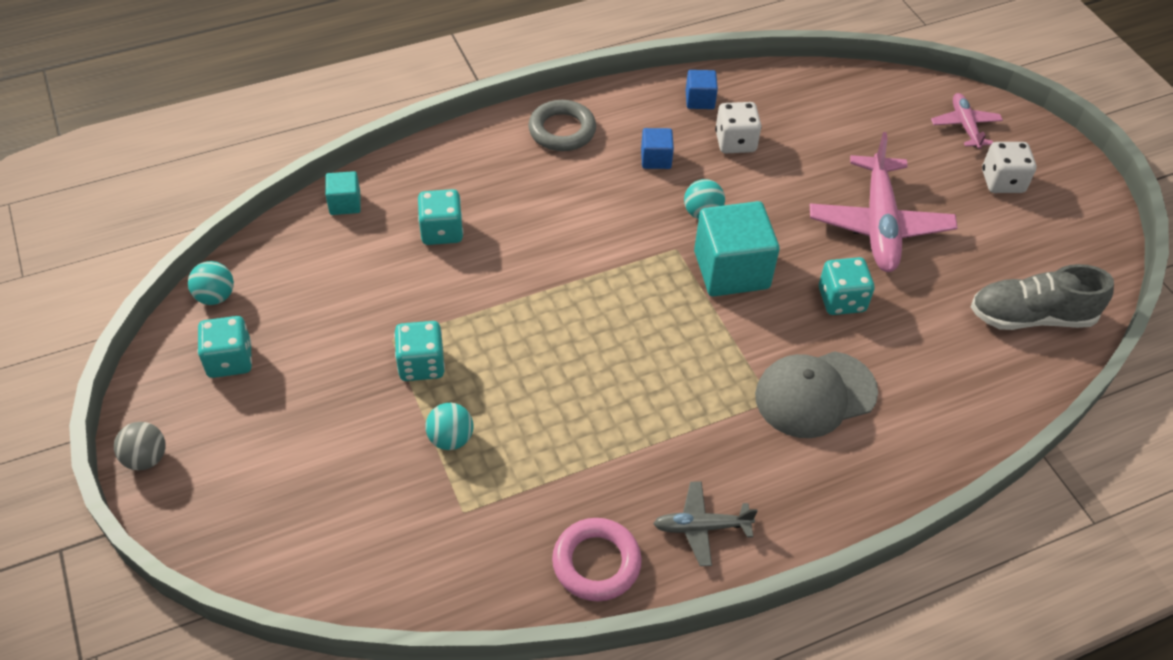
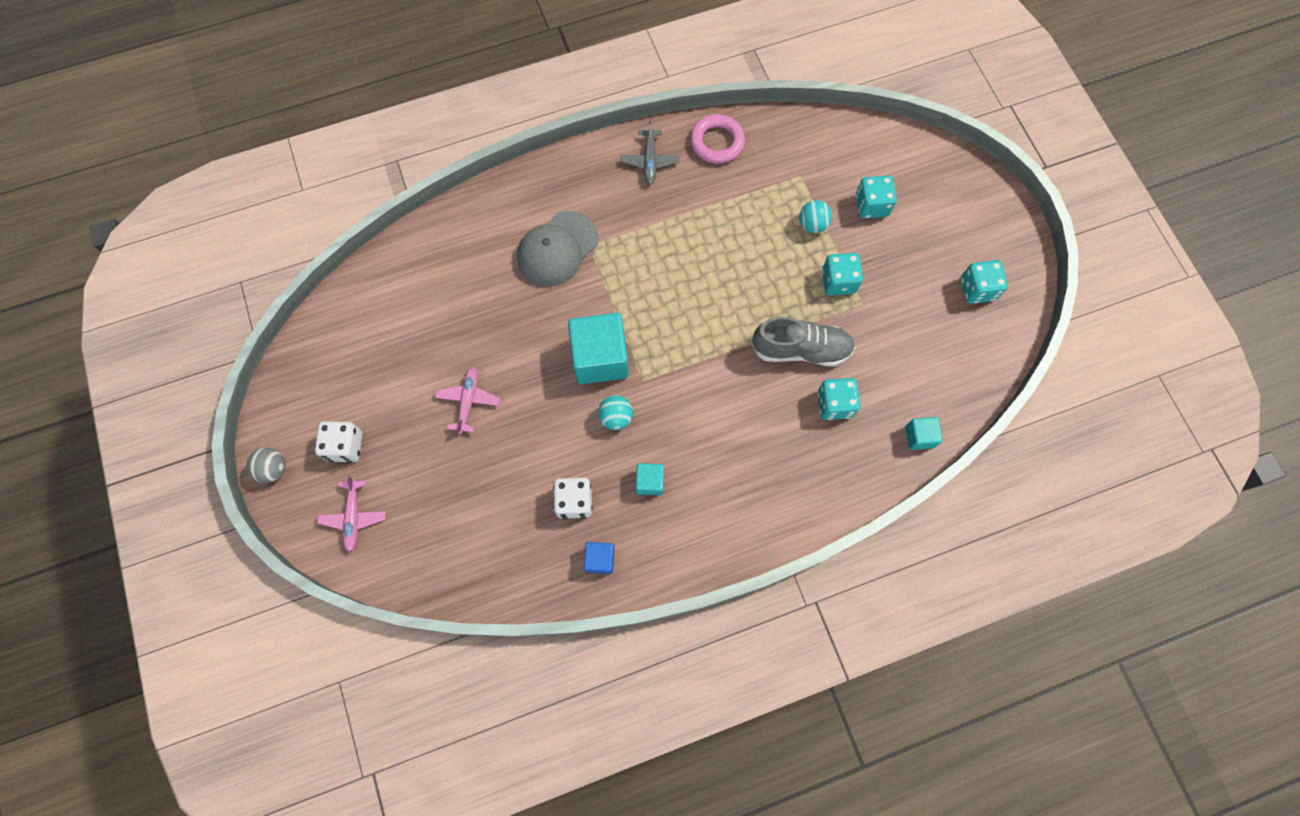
camera: 175 degrees left, 20 degrees up
(146, 458) = (1013, 218): grey ball -> grey ball (273, 469)
(215, 296) = (1002, 345): turquoise ball -> none
(562, 130) = (733, 521): grey ring -> none
(656, 159) = (649, 482): blue cube -> turquoise cube
(701, 527) = (650, 161): grey plane -> grey plane turned 90 degrees clockwise
(815, 394) = (557, 249): grey cap -> grey cap turned 150 degrees clockwise
(841, 300) = (519, 327): turquoise dice -> turquoise dice (871, 206)
(879, 224) = (468, 401): pink plane -> pink plane, size x0.53
(1031, 317) = (377, 307): grey shoe -> grey shoe (801, 349)

